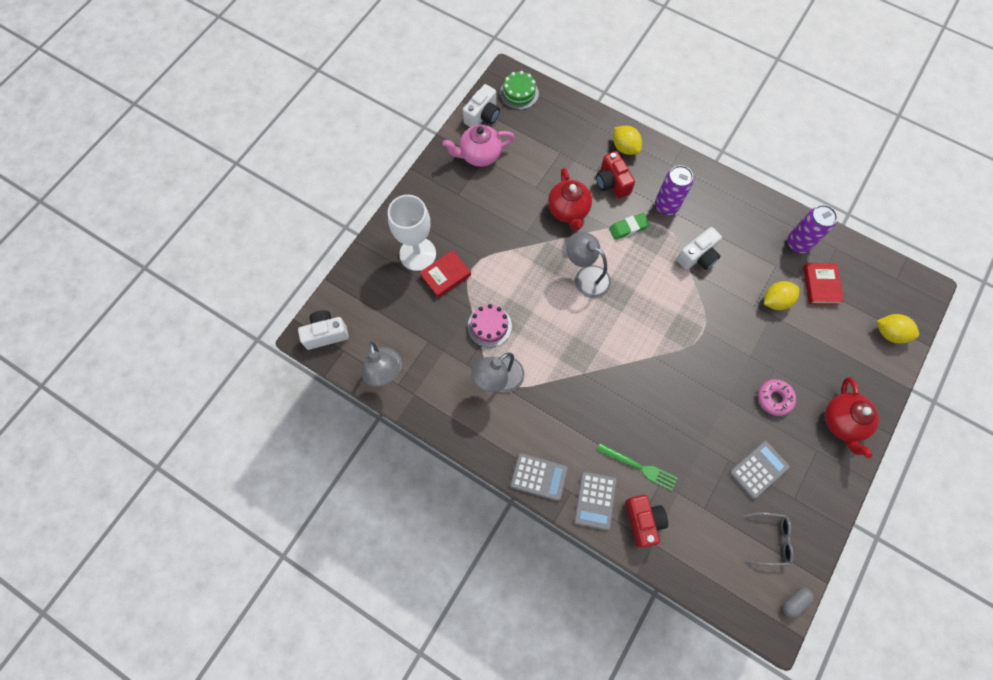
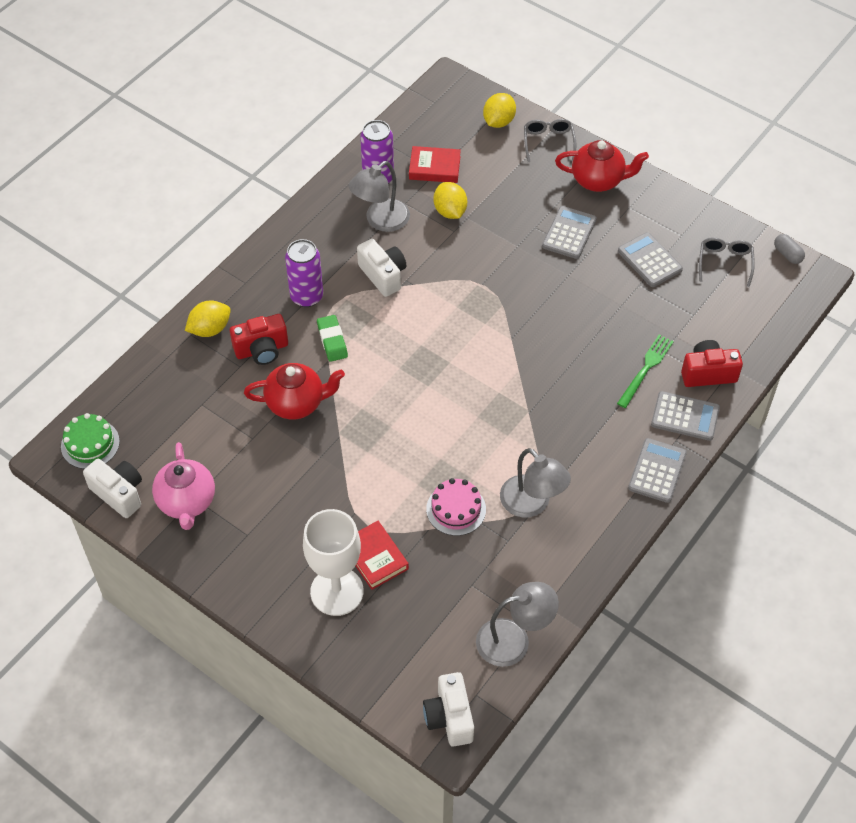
camera: 85 degrees left, 15 degrees down
(586, 277) = (396, 394): grey lamp -> grey lamp (380, 221)
(774, 398) = (569, 233): pink donut -> grey calculator
(876, 377) = (548, 143): none -> grey glasses

